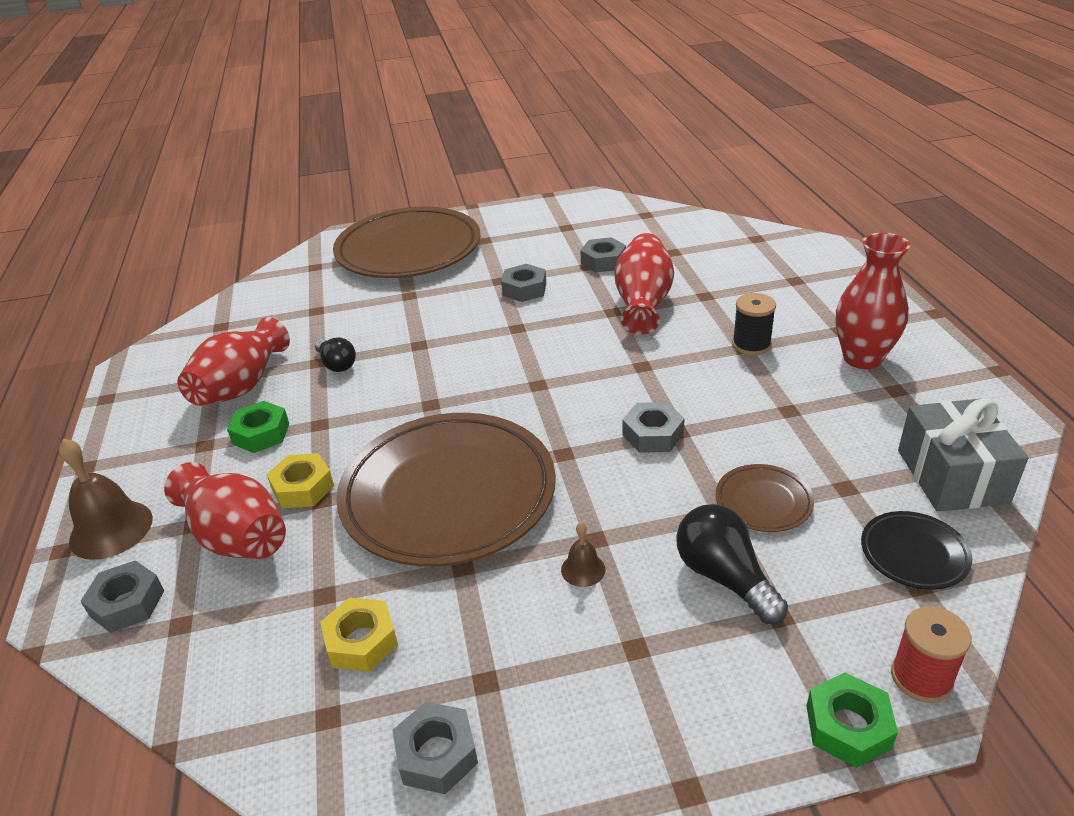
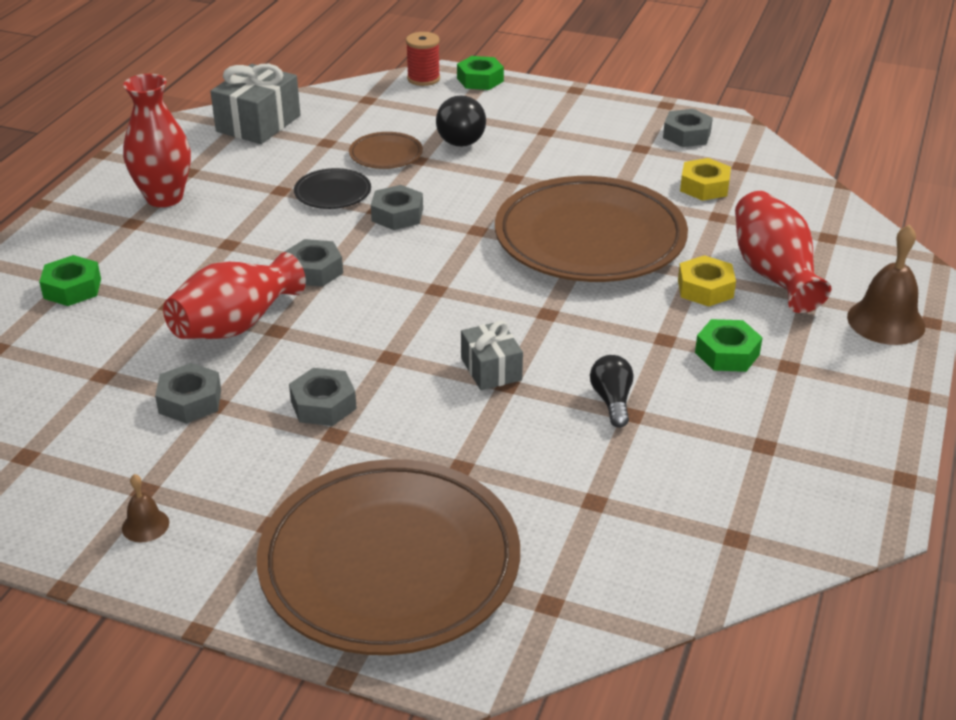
camera: 150 degrees left, 0 degrees up
(127, 603) = (868, 263): grey nut -> grey nut (314, 270)
(241, 386) = (732, 420): red vase -> none
(438, 349) = (491, 369): none -> grey gift
(583, 569) = (538, 168): brown bell -> brown bell (145, 525)
(751, 345) = (219, 243): black spool -> none
(783, 278) = (72, 288): none -> green nut
(914, 554) = (346, 108): black plate -> black plate (333, 193)

